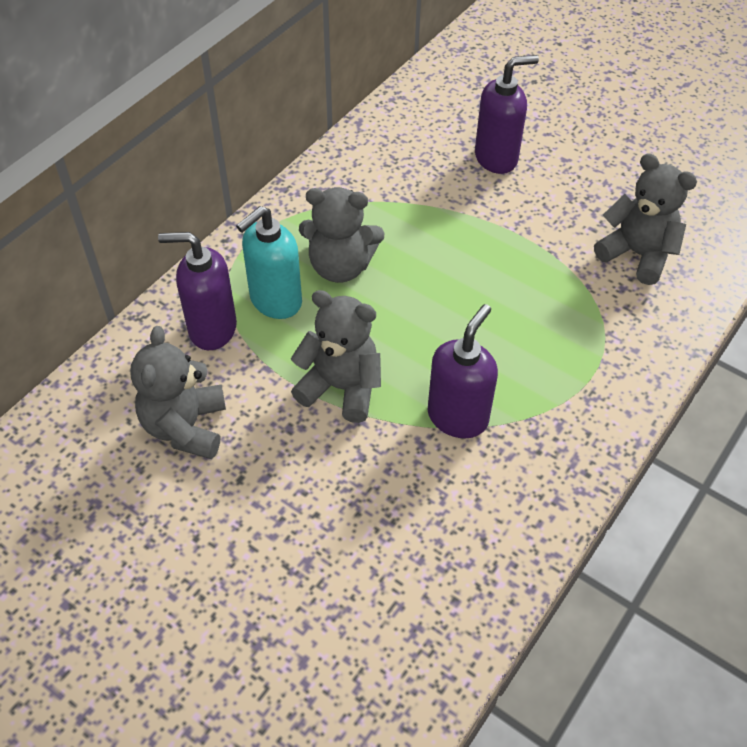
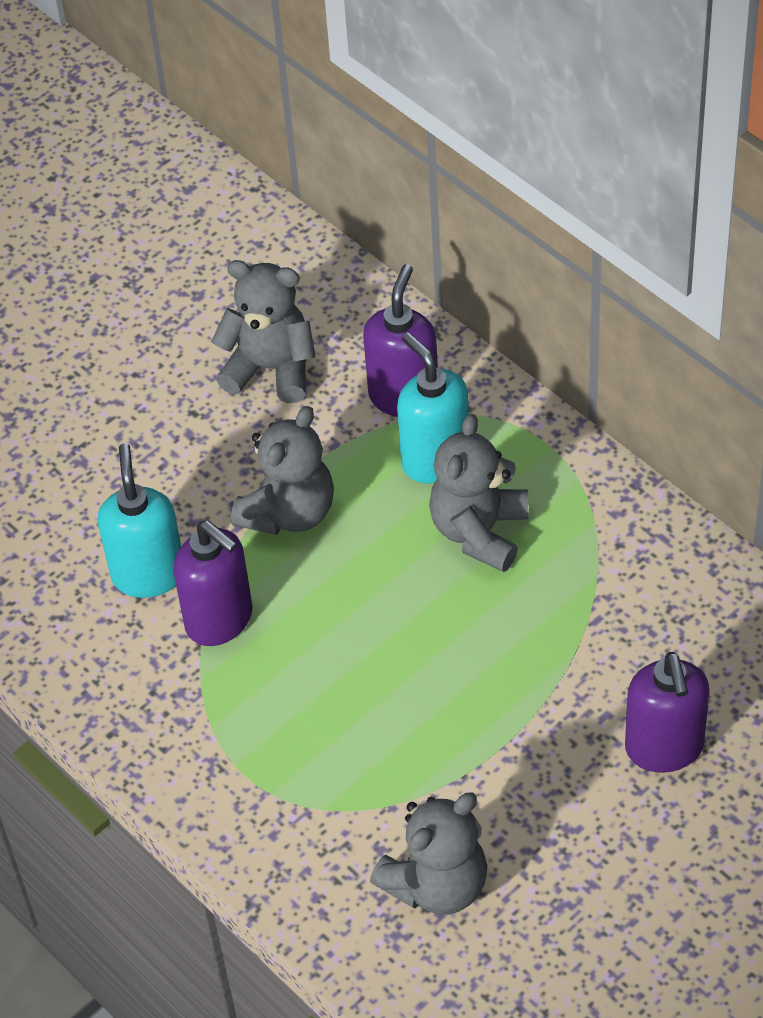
camera: 105 degrees right, 0 degrees up
(423, 478) = (148, 574): none -> turquoise soap dispenser

